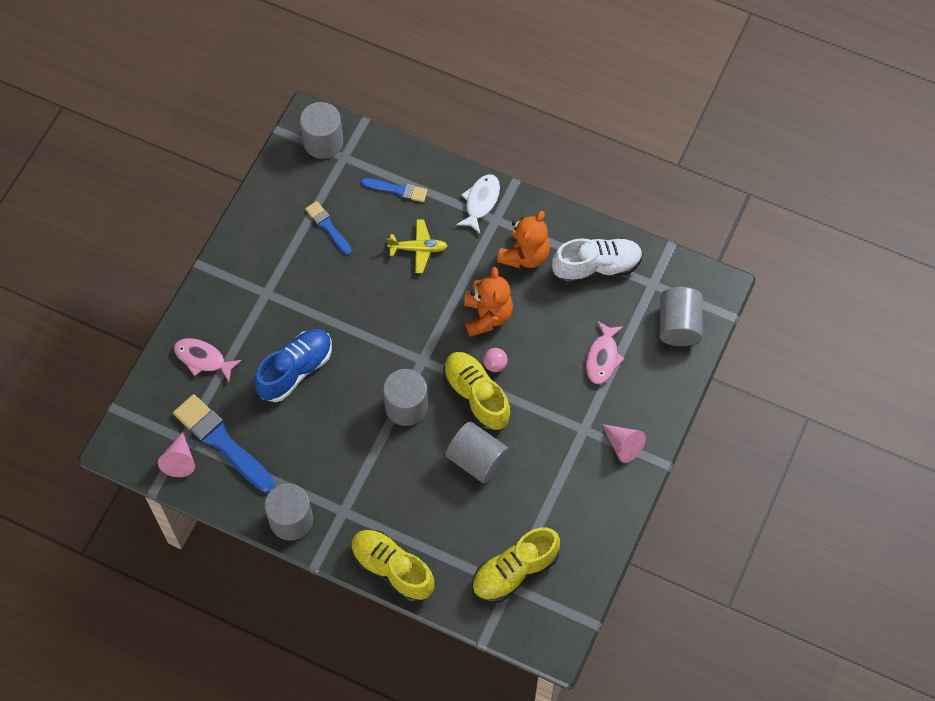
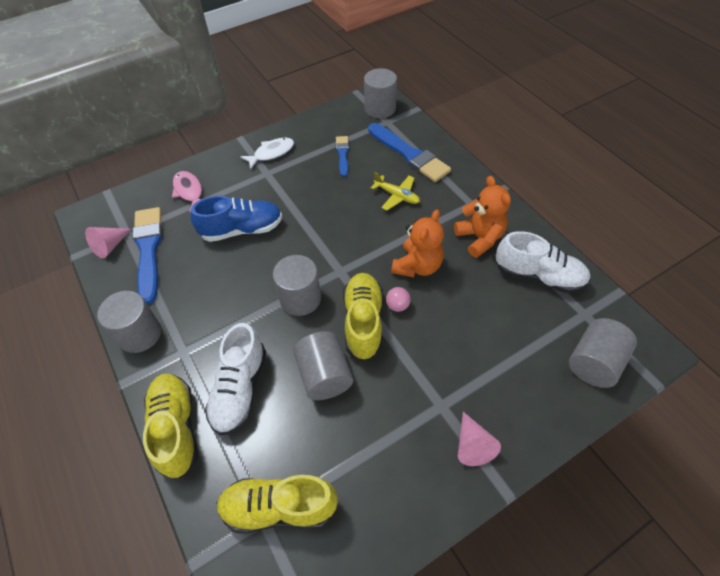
camera: 35 degrees right, 10 degrees down
(397, 190) = (409, 154): blue brush -> blue brush, size x1.84
(417, 510) = (240, 389): none -> white shoe
(481, 202) = (468, 188): white fish -> white fish (271, 153)
(525, 255) = (479, 238): orange teddy bear -> orange teddy bear turned 90 degrees counterclockwise
(602, 357) = (500, 351): pink fish -> none

